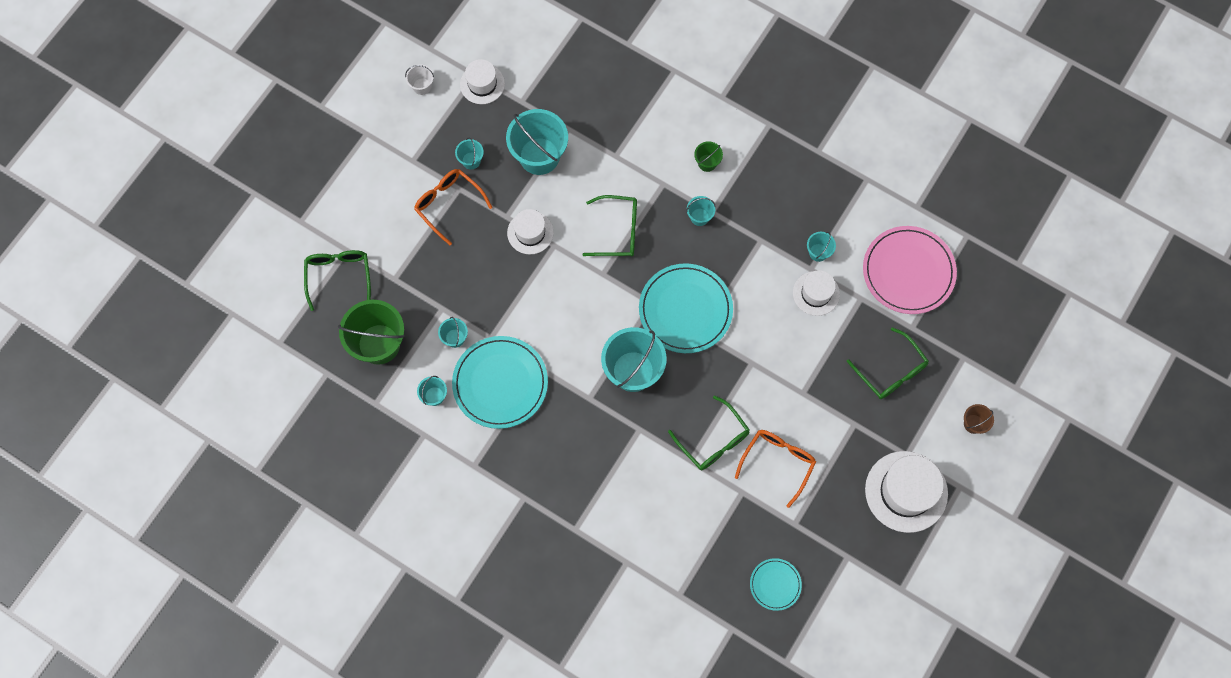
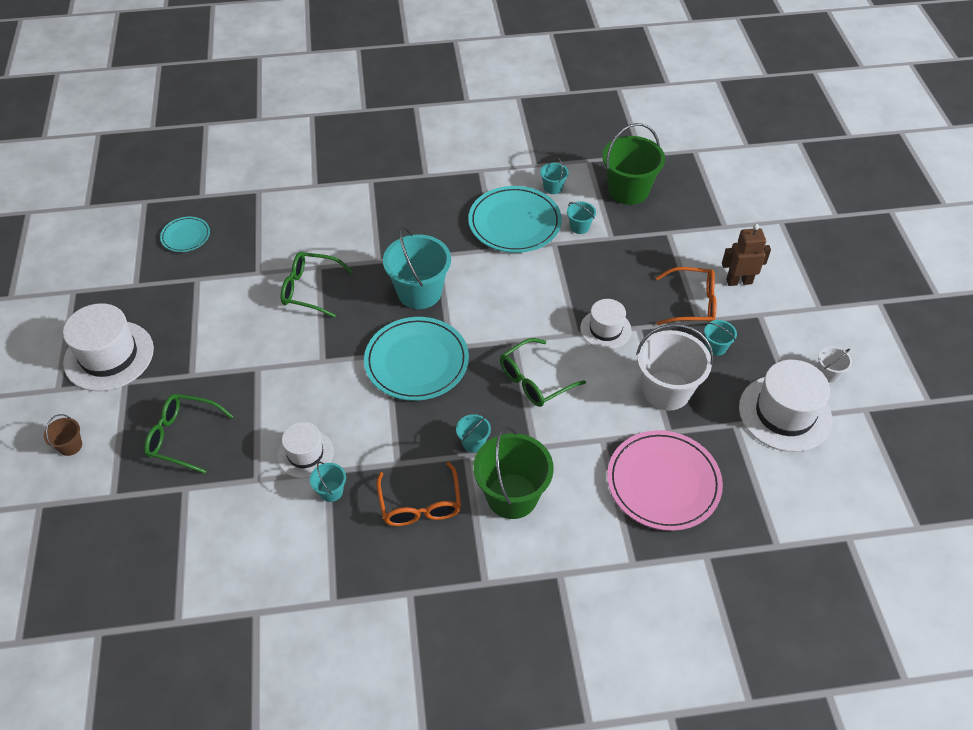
camera: 140 degrees right, 20 degrees down
(339, 276) = (708, 208): green glasses -> none
(394, 196) = (739, 281): none -> brown robot
(482, 84) = (785, 413): white hat -> white hat, size x1.68
(539, 156) = (666, 391): turquoise bucket -> white bucket
(707, 163) = (512, 496): green bucket -> green bucket, size x2.16
(778, 462) = (242, 308): orange glasses -> orange glasses (420, 505)
(908, 271) = (222, 538): pink plate -> pink plate (663, 482)

